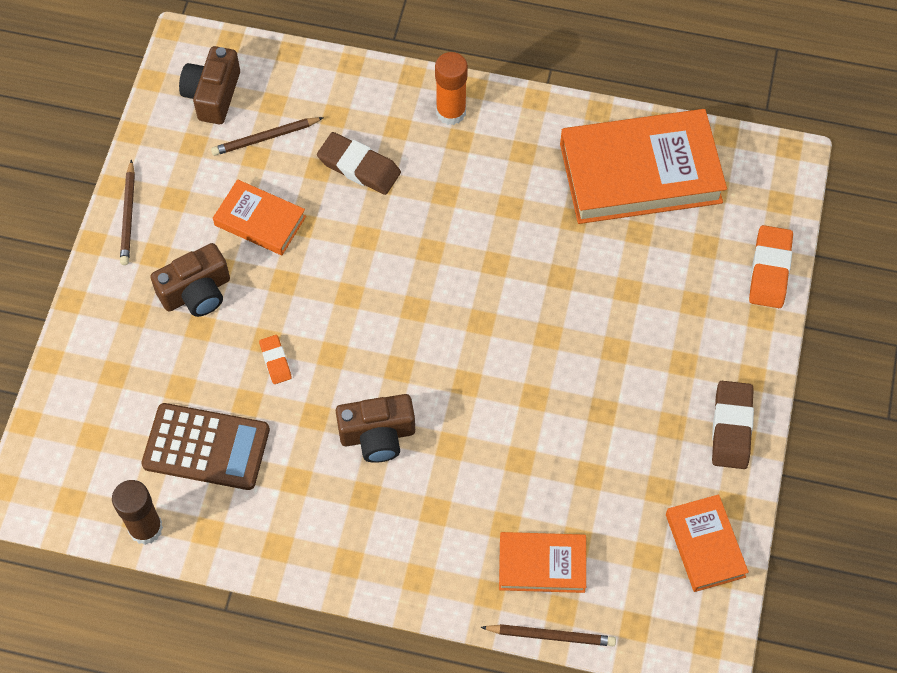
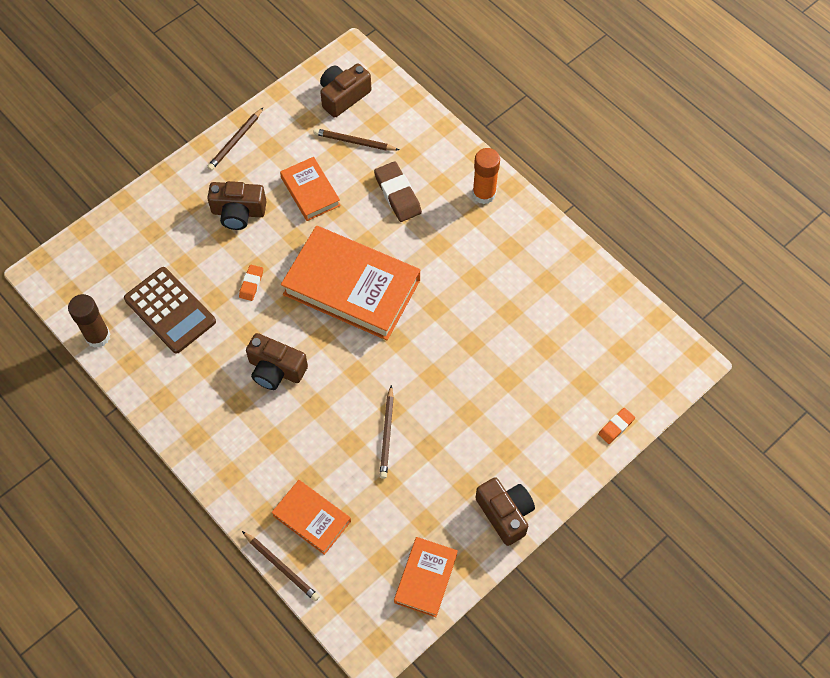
camera: 35 degrees right, 0 degrees up
(549, 426) = (387, 434): none -> brown pencil
(640, 173) = (578, 308): orange book -> orange book (351, 287)
(731, 427) = (505, 513): brown eraser -> brown camera
(769, 270) = (616, 427): orange eraser -> orange eraser, size x0.57

